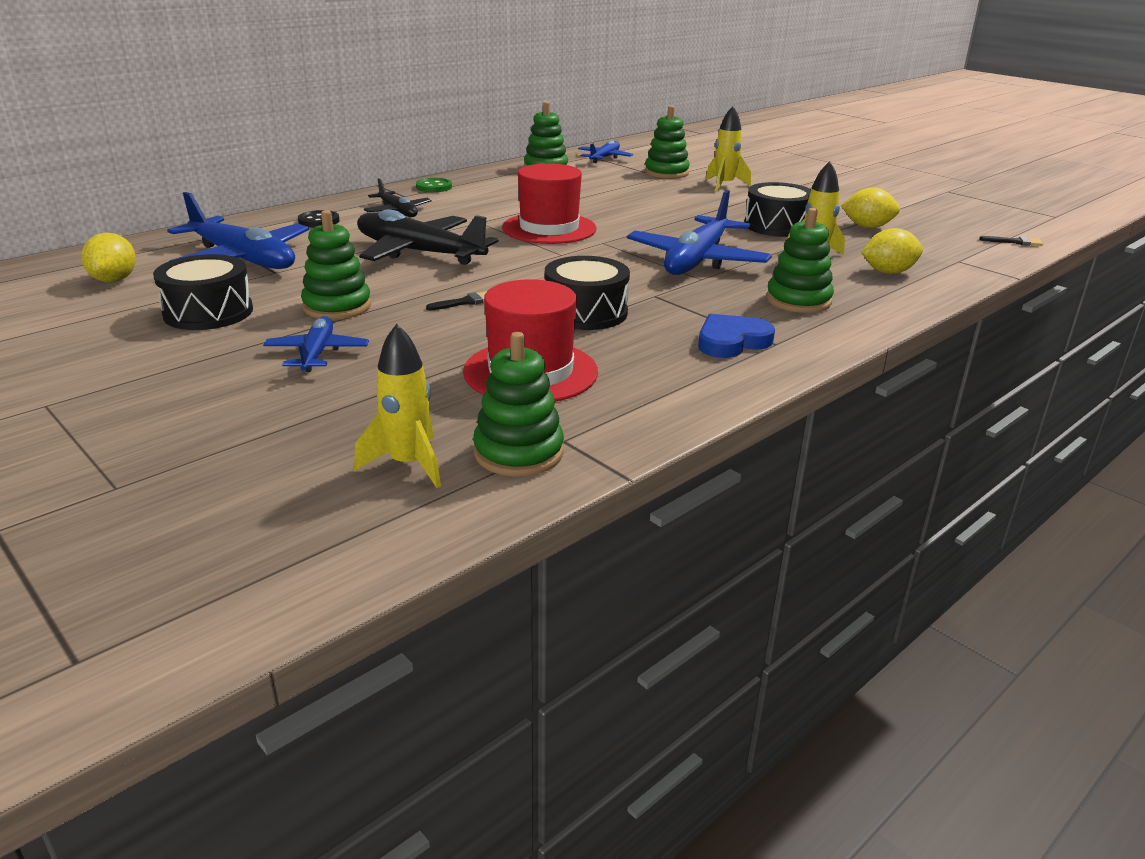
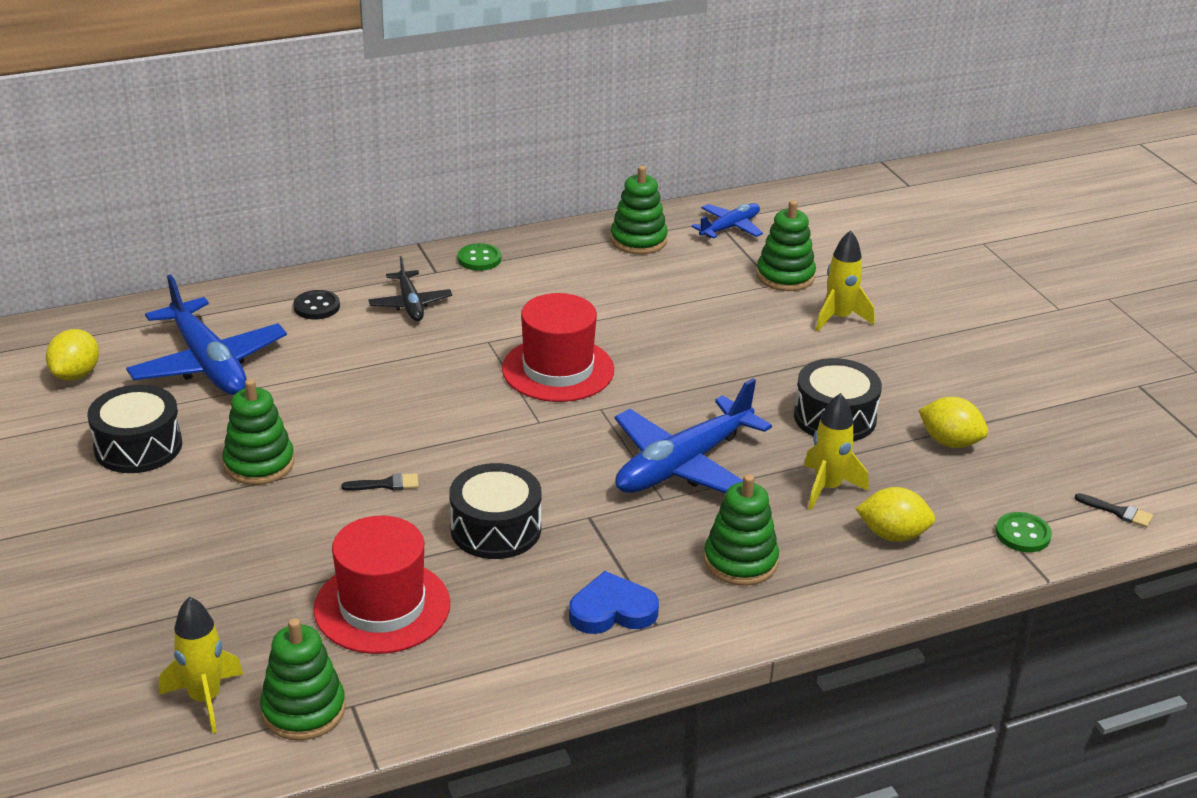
camera: 20 degrees right, 5 degrees up
(317, 353) = (205, 532): blue plane -> none
(419, 253) = (389, 388): black plane -> none
(971, 260) = (1022, 534): none -> green button

